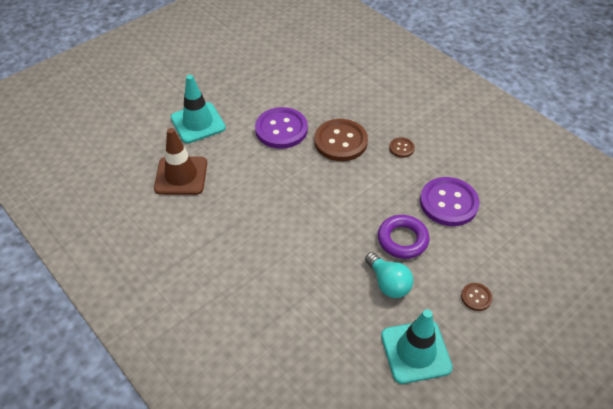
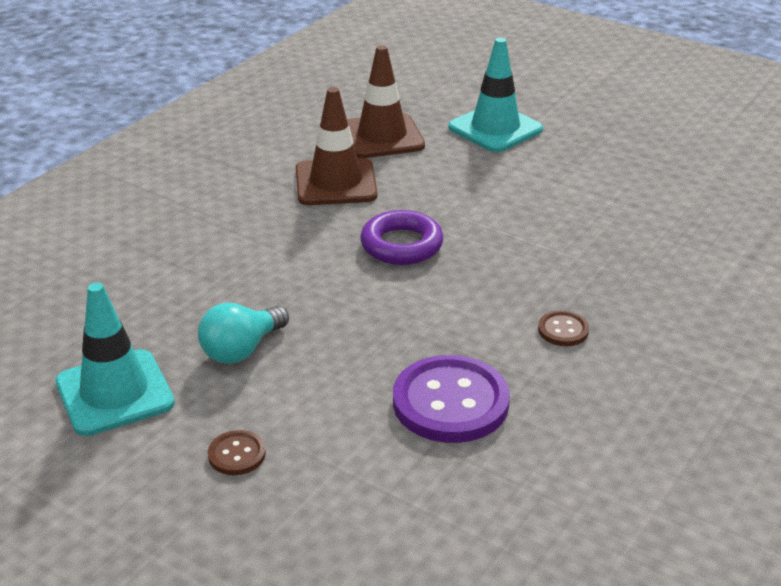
camera: 75 degrees right, 15 degrees down
(227, 209) = (335, 183): none -> brown traffic cone
(281, 129) = (528, 199): purple button -> none
(340, 141) = (537, 260): brown button -> none
(402, 239) = (339, 355): purple ring -> purple ring (401, 245)

